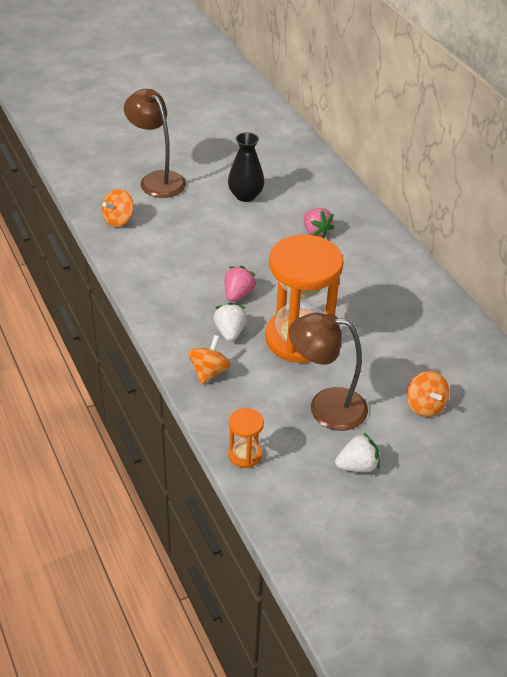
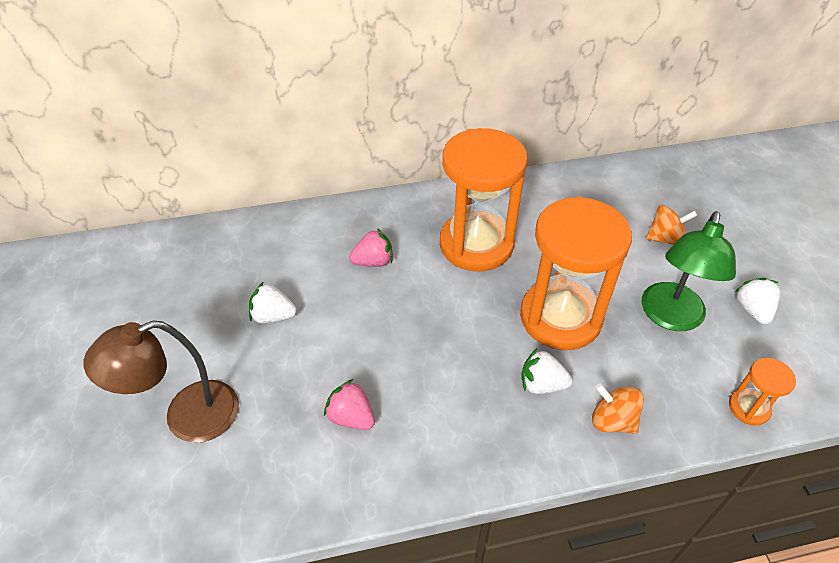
camera: 75 degrees left, 5 degrees up
(118, 220) = (266, 488): orange spinning top -> none
(238, 294) = (472, 362): pink strawberry -> pink strawberry (351, 417)
(245, 195) = (273, 316): black vase -> white strawberry
(325, 407) = (670, 317): brown lamp -> green lamp
(360, 284) = (476, 244): none -> orange hourglass

